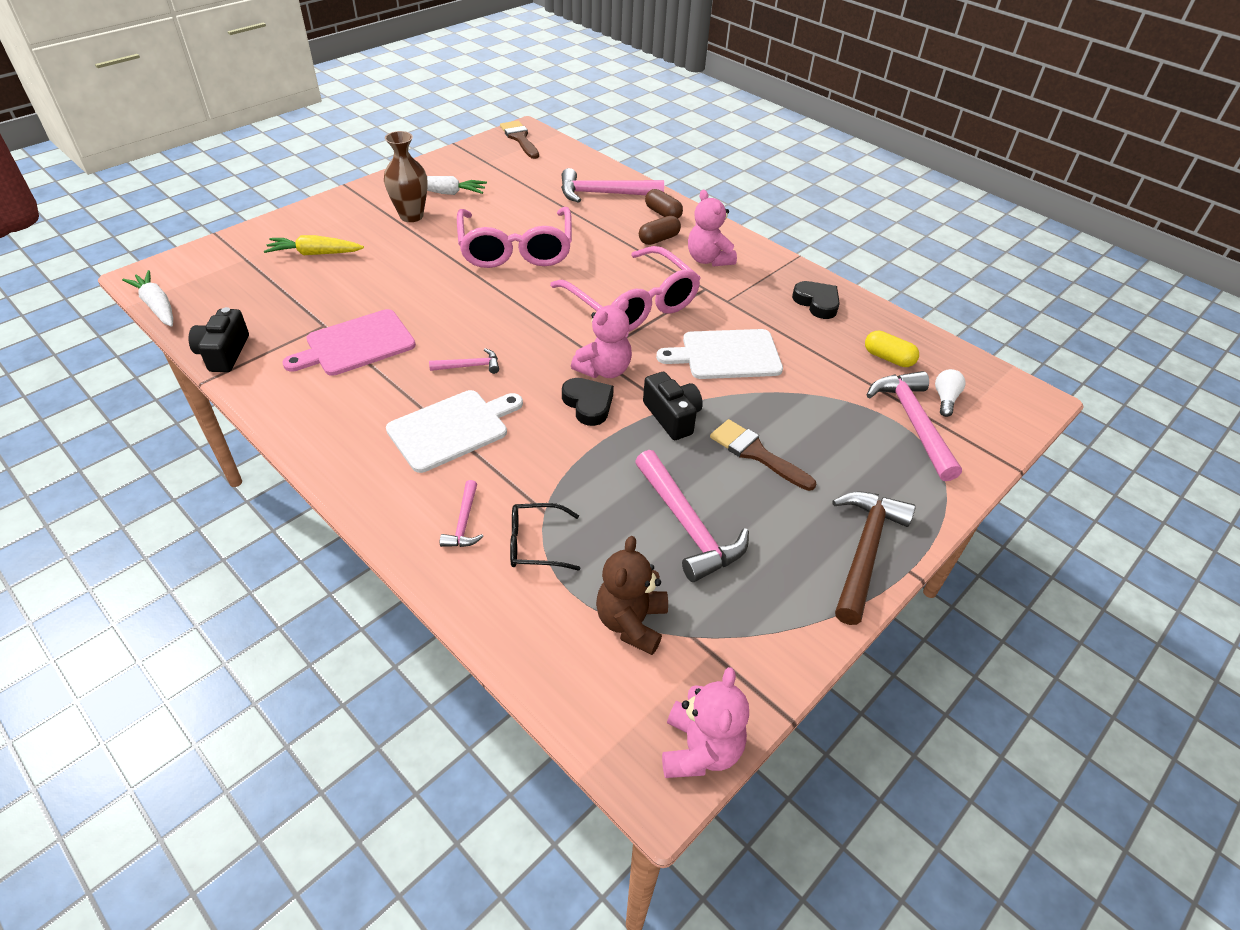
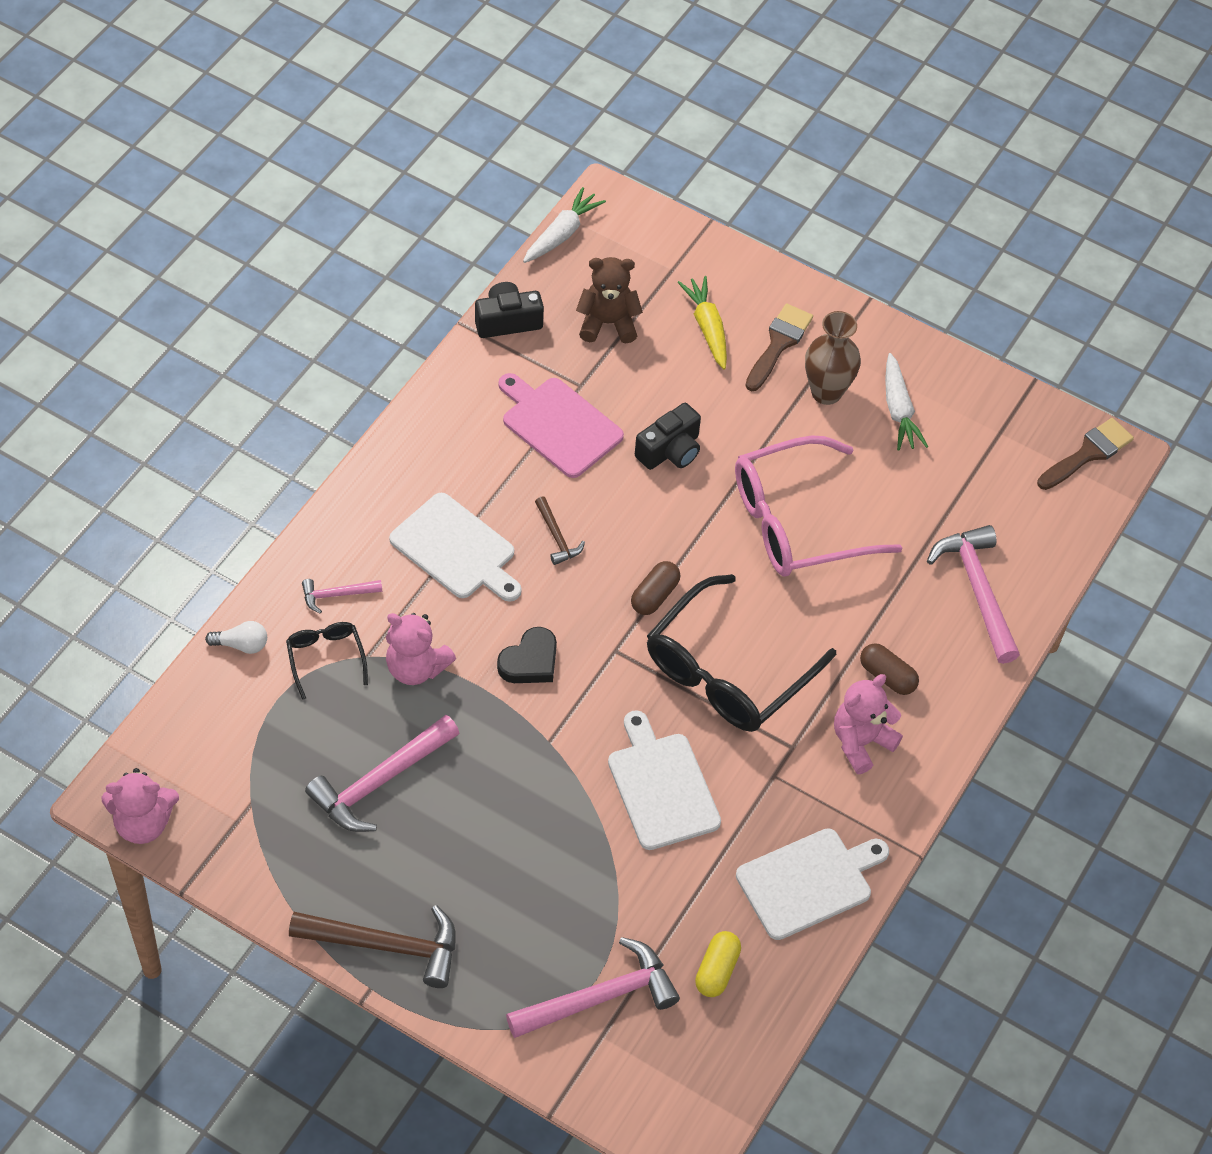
camera: 75 degrees right, 10 degrees up
(470, 366) = (557, 537): pink hammer -> brown hammer
(604, 370) = (592, 665): pink teddy bear -> pink teddy bear (416, 667)
(631, 622) = (255, 752): brown teddy bear -> brown teddy bear (608, 323)
(633, 304) = (727, 671): pink glasses -> black glasses
(663, 213) = (956, 671): brown capsule -> brown capsule (654, 595)
(672, 416) = (534, 745): black camera -> black camera (670, 450)
(756, 453) = (500, 834): brown brush -> brown brush (779, 344)
(817, 303) = (808, 882): black heart -> white cutting board
(945, 399) = (655, 1035): white light bulb -> white light bulb (241, 644)

